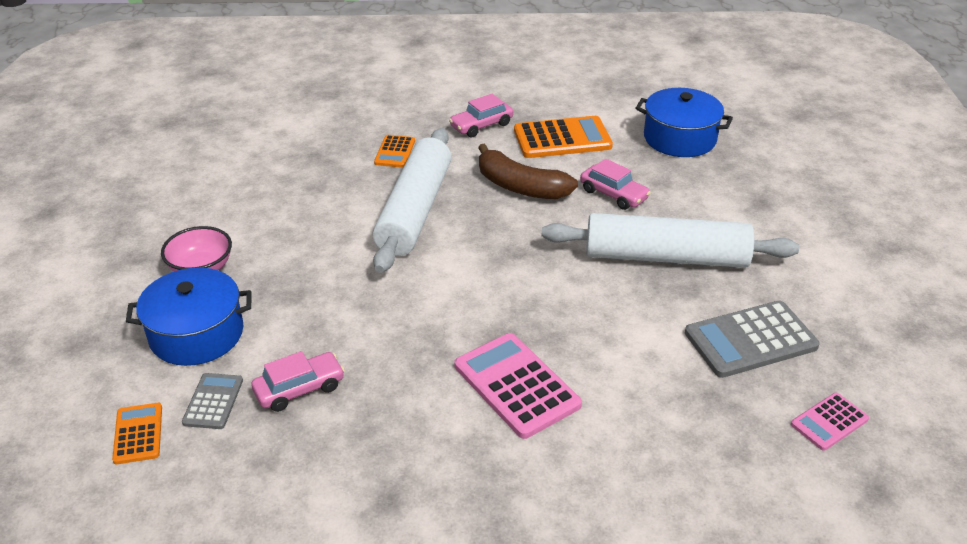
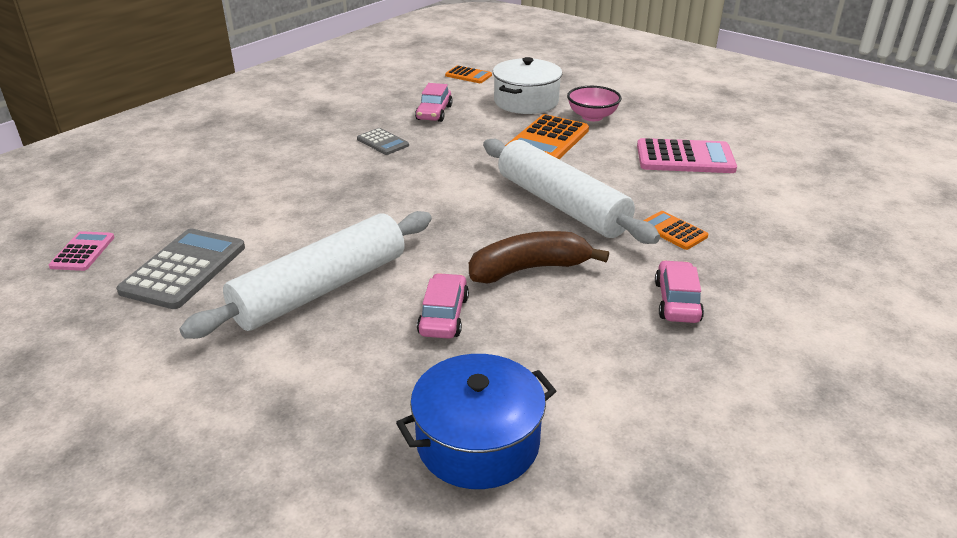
camera: 130 degrees right, 5 degrees down
(196, 334) = (526, 102): blue pot -> white pot
(213, 401) = (462, 93): grey calculator -> grey calculator (382, 142)
(516, 385) = (323, 166): pink calculator -> pink calculator (685, 158)
(562, 139) = (587, 342): orange calculator -> orange calculator (547, 140)
(613, 194) = (443, 315): pink car -> pink car turned 105 degrees clockwise

